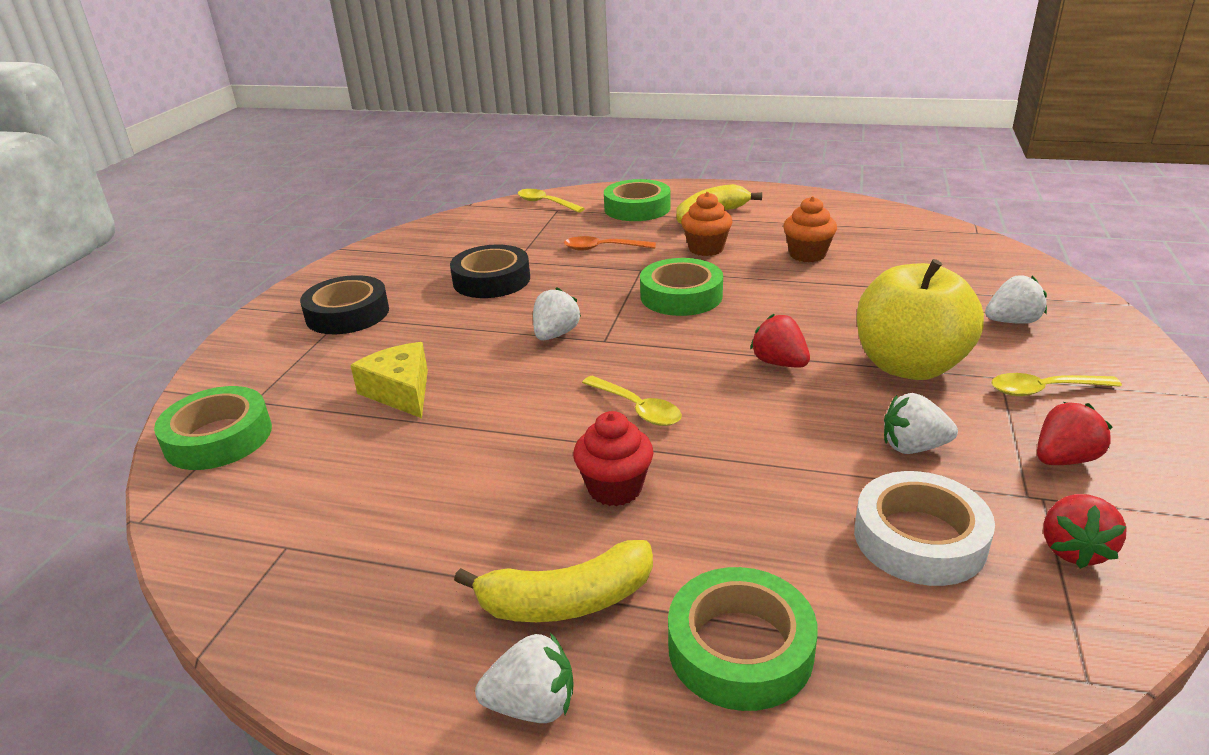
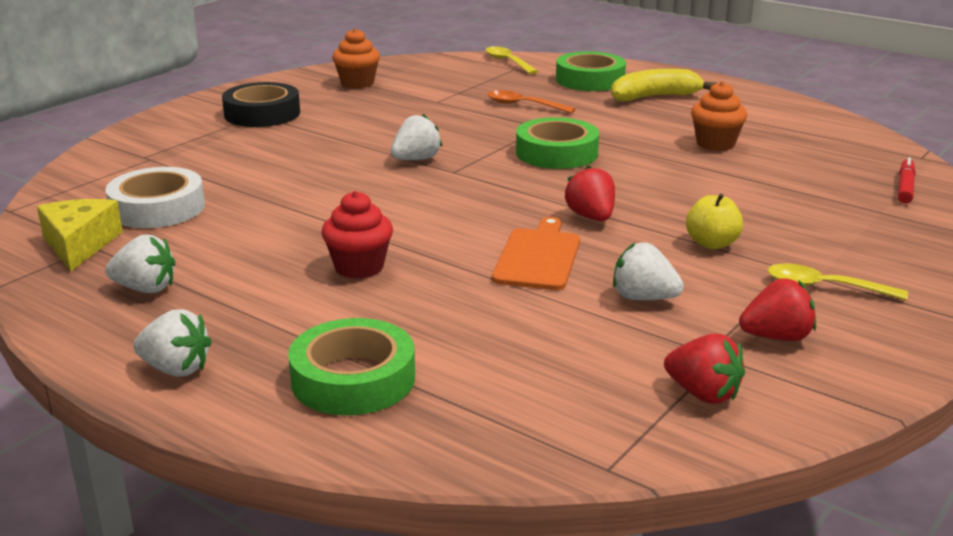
camera: 20 degrees right, 5 degrees down
(218, 437) = (100, 174): green tape -> none
(401, 391) = (255, 172): yellow cheese -> yellow cheese (79, 244)
(491, 280) = (401, 111): black tape -> none
(567, 600) = (255, 322): yellow banana -> none
(637, 408) = (431, 222): yellow spoon -> none
(706, 249) = (620, 122): orange cupcake -> orange cupcake (357, 83)
(776, 424) = (538, 257): none -> orange cutting board
(909, 366) = (712, 243): yellow apple -> yellow apple, size x0.46
(919, 538) = (574, 354): white tape -> white tape (157, 208)
(996, 266) = (905, 187): none -> red marker
(1012, 321) = (861, 232): white strawberry -> white strawberry (145, 289)
(1073, 549) = (703, 394): red strawberry -> red strawberry turned 90 degrees counterclockwise

